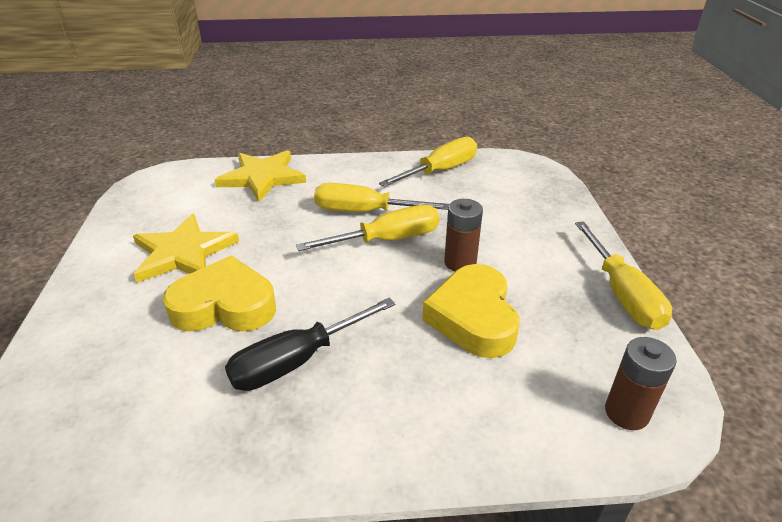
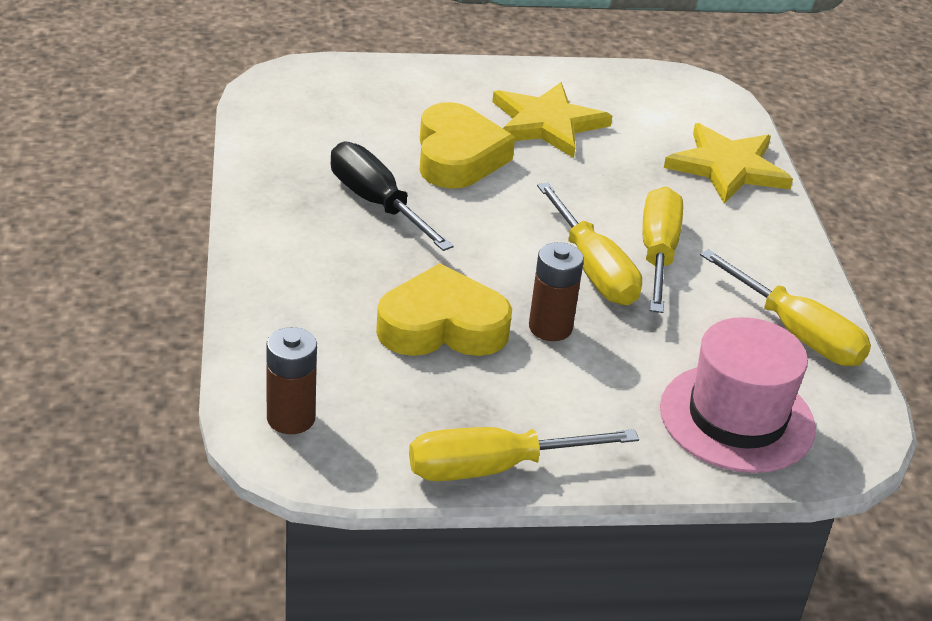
camera: 85 degrees right, 0 degrees up
(526, 196) = (737, 418): none -> pink hat

